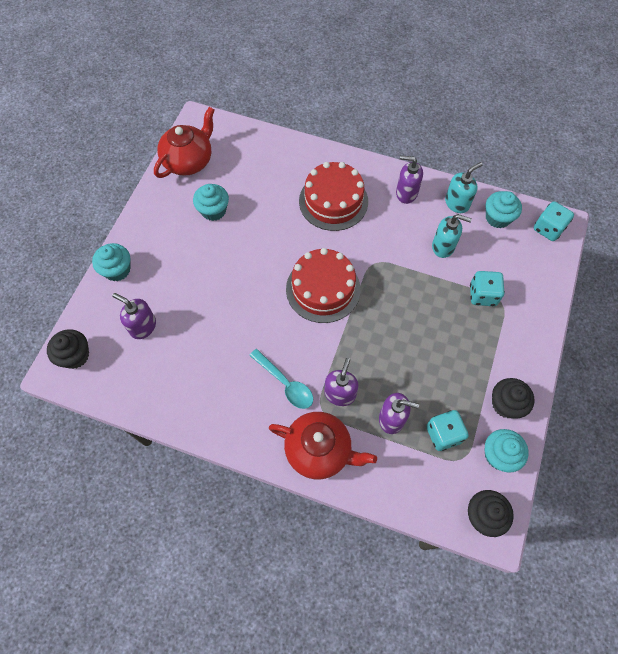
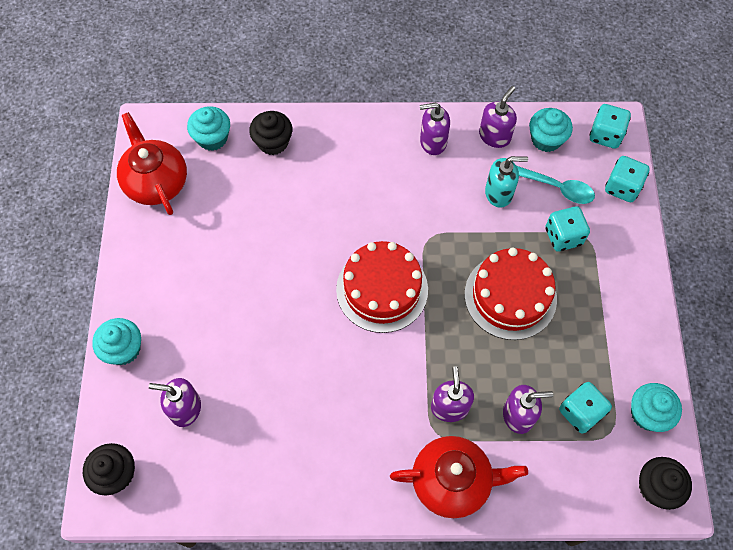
camera: 20 degrees left, 0 degrees up
(189, 161) = (156, 182): red teapot -> red teapot turned 45 degrees counterclockwise
(213, 210) = (213, 235): turquoise cupcake -> turquoise cupcake (212, 138)
(285, 383) = (383, 417): turquoise spoon -> turquoise spoon (555, 187)
(333, 201) = (352, 178): red cake -> red cake (510, 296)
(457, 203) = (494, 136): turquoise soap dispenser -> purple soap dispenser
(506, 404) = (634, 354): black cupcake -> black cupcake (273, 142)
(546, 273) = (622, 187): none -> turquoise dice

